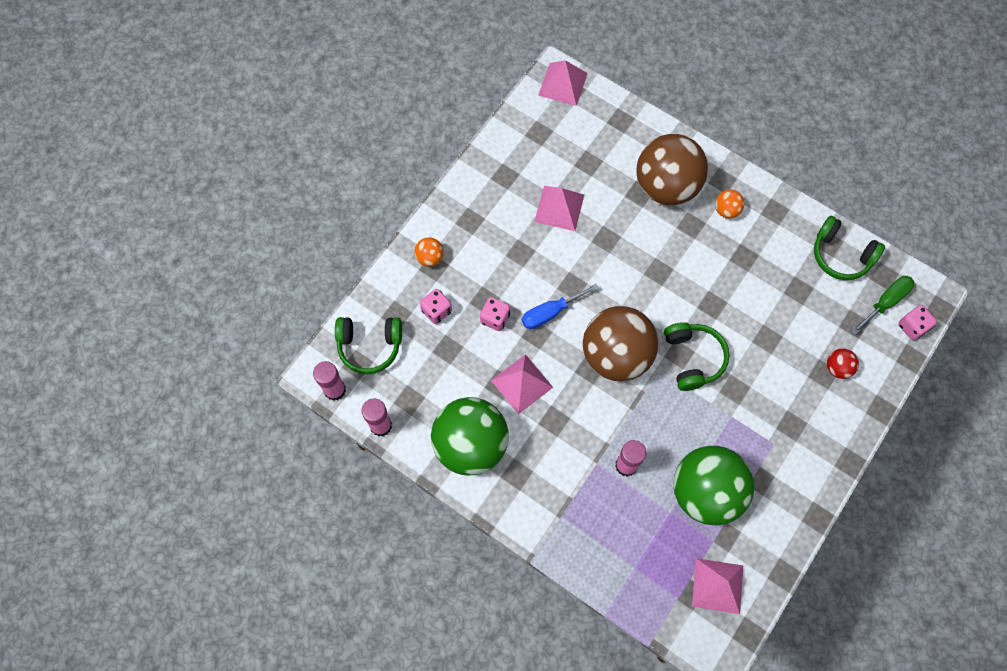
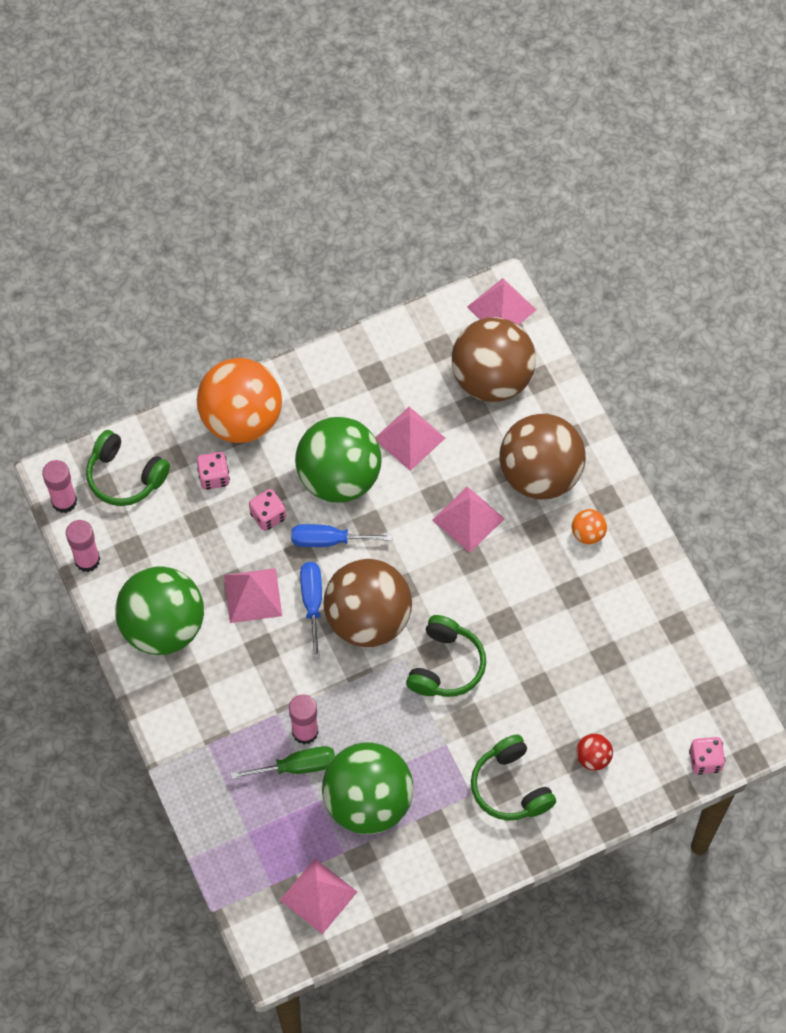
camera: 30 degrees right, 5 degrees down
(430, 257) = (241, 419): orange ball -> orange ball, size x2.44
(528, 263) = (339, 478): none -> green ball
(568, 365) = (312, 602): none -> blue screwdriver
(589, 136) = (492, 379): none -> brown ball
(638, 244) = (468, 519): none -> pink pyramid
(841, 255) = (680, 646): green headphones -> green headphones (510, 787)
(886, 302) = (694, 720): green screwdriver -> green screwdriver (297, 767)

